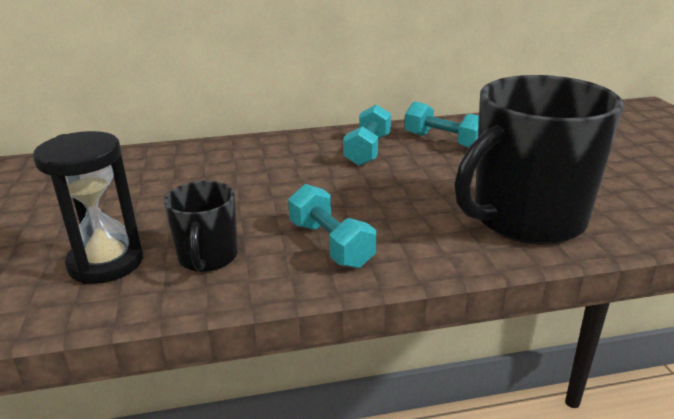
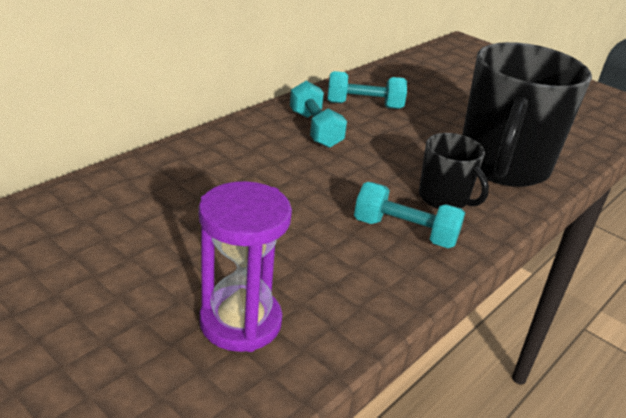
camera: 40 degrees left, 5 degrees up
(106, 263) = (240, 322): black hourglass -> purple hourglass
(208, 258) = (327, 281): black mug -> black mug (444, 198)

